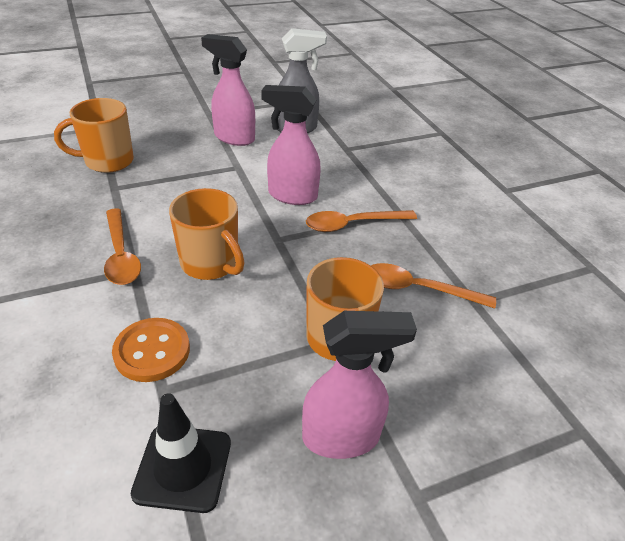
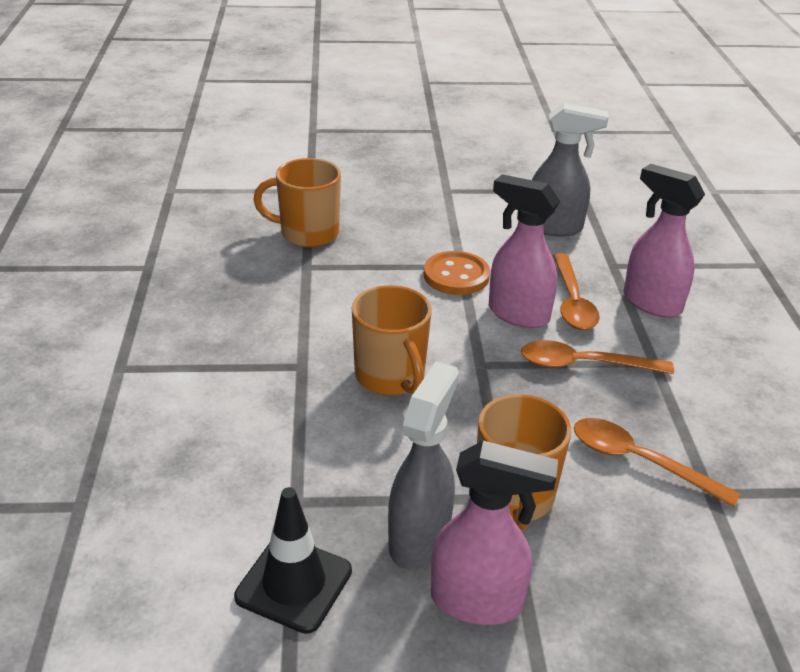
camera: 20 degrees right, 5 degrees down
(121, 255) = (292, 346): orange spoon -> orange spoon (572, 301)
(152, 351) = (296, 458): orange button -> orange button (456, 275)
(234, 138) = (468, 228): pink spray bottle -> pink spray bottle (651, 303)
(277, 395) = (419, 538): none -> grey spray bottle

